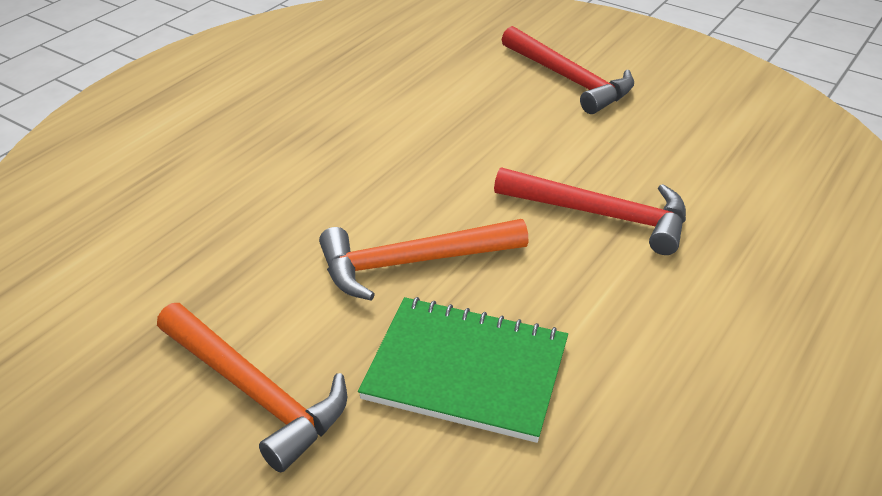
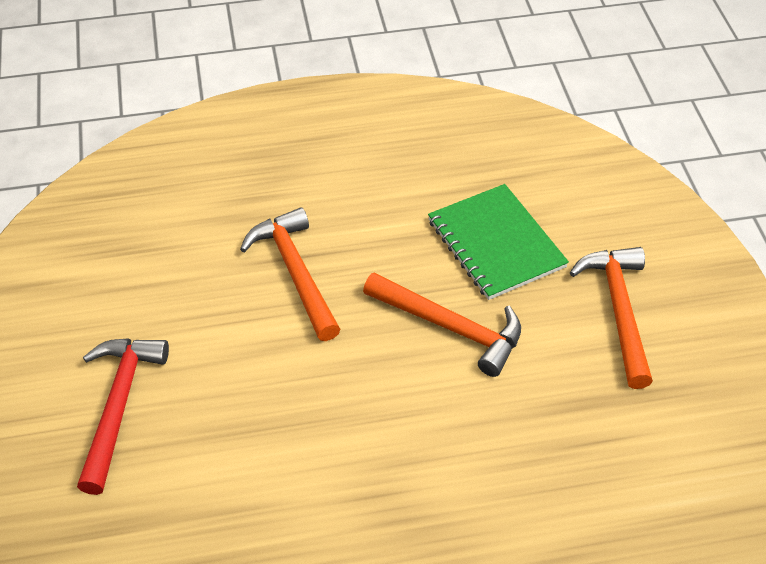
camera: 135 degrees left, 10 degrees up
(602, 215) = (295, 272): red hammer -> orange hammer

